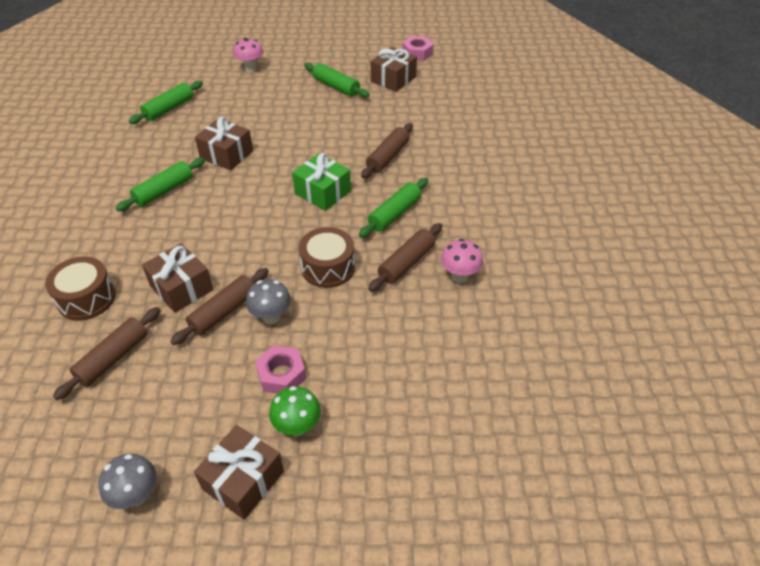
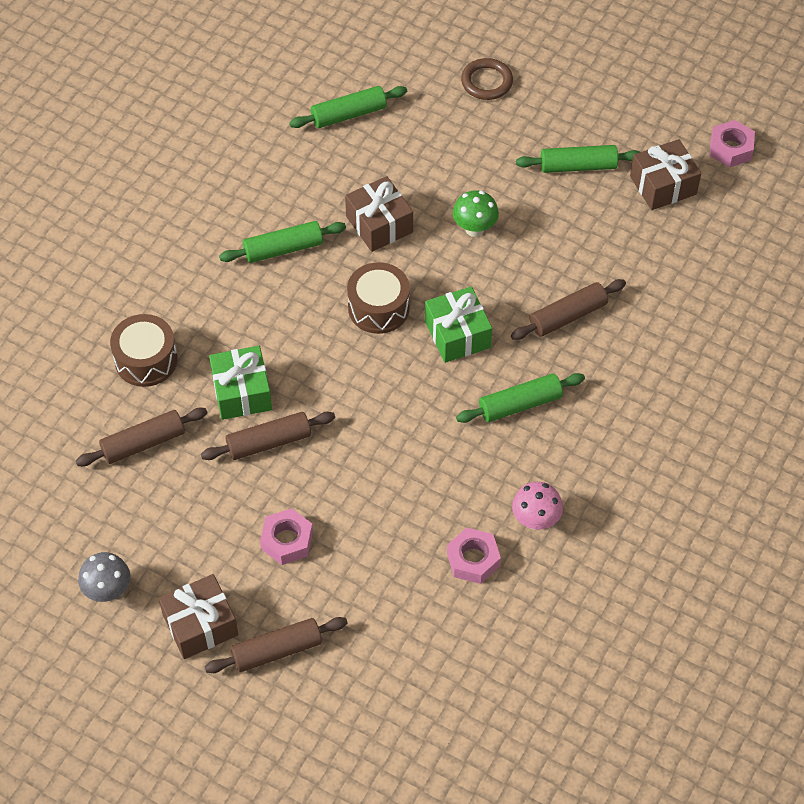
camera: 30 degrees right, 10 degrees up
(181, 288) = (242, 392): brown gift -> green gift
(251, 68) = (486, 82): pink mushroom -> brown ring
(271, 317) = (312, 471): grey mushroom -> none
(297, 426) = (273, 600): green mushroom -> green mushroom (474, 229)
(328, 267) = (402, 440): brown drum -> brown drum (378, 308)
(336, 87) = (578, 166): green rolling pin -> green rolling pin turned 75 degrees counterclockwise
(406, 263) = (489, 476): brown rolling pin -> brown rolling pin (277, 650)
(436, 321) = (473, 560): none -> pink nut

